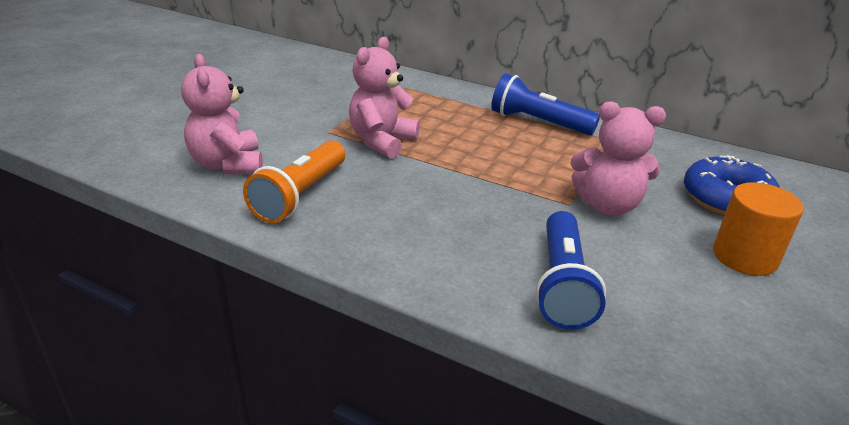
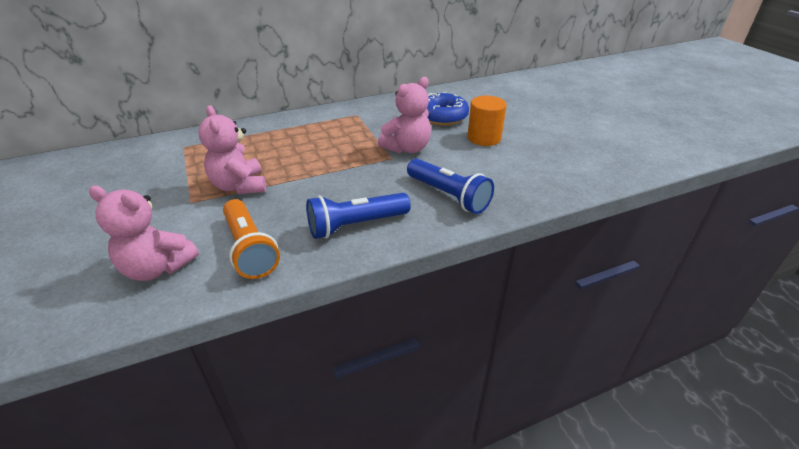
camera: 50 degrees left, 5 degrees up
(538, 122) = (308, 125): blue flashlight -> blue flashlight (356, 225)

